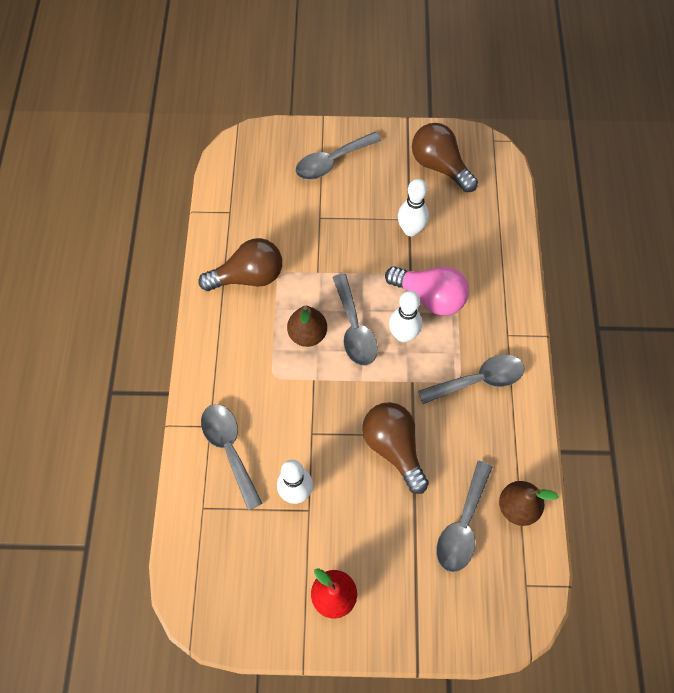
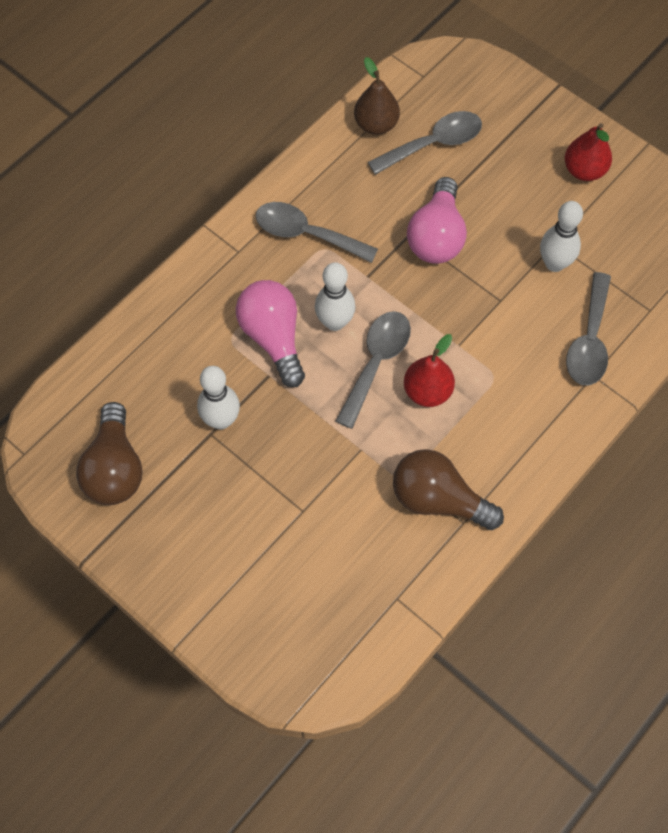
camera: 140 degrees left, 0 degrees up
(307, 334) = (427, 391): brown pear -> red pear
(332, 162) = (225, 571): grey spoon -> none
(394, 448) = (436, 236): brown light bulb -> pink light bulb

